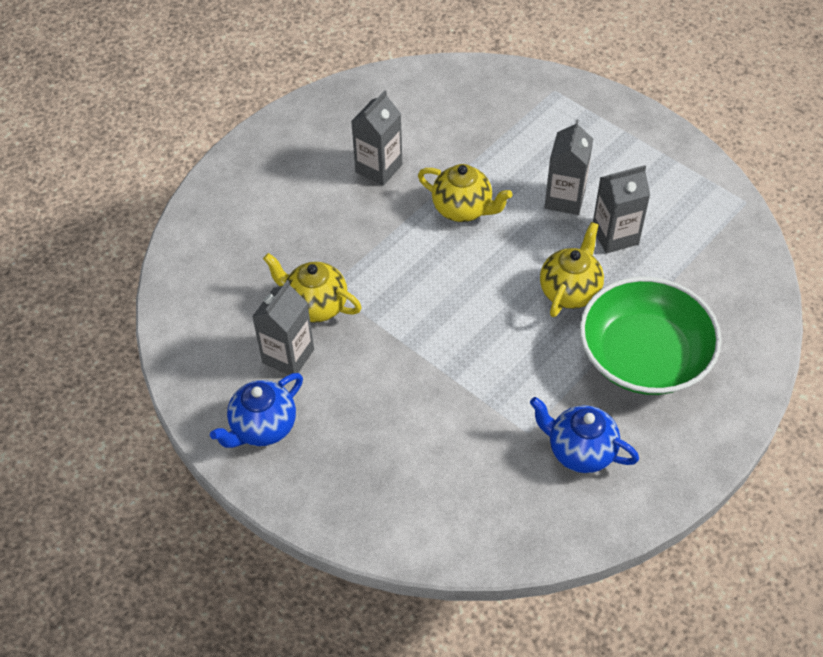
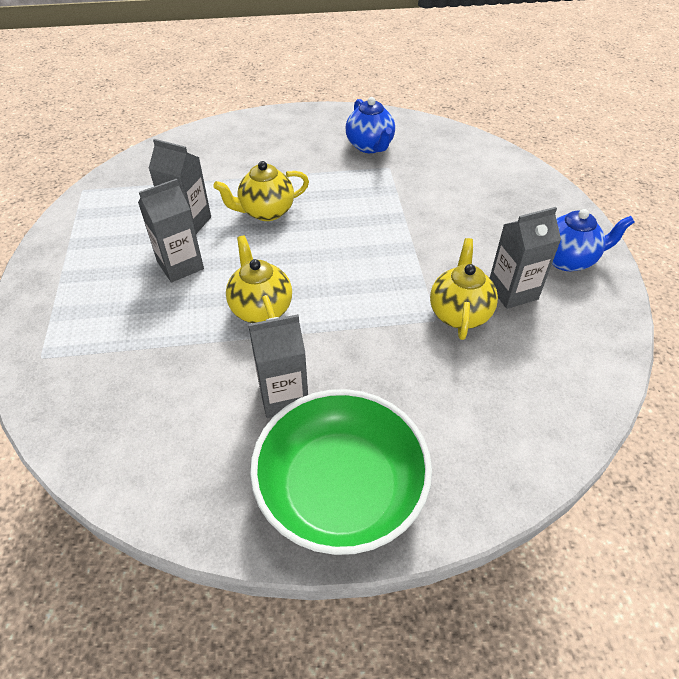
camera: 140 degrees left, 5 degrees down
(315, 305) = (459, 313): yellow teapot -> yellow teapot turned 150 degrees counterclockwise
(644, 356) = (274, 160): green bowl -> green bowl (341, 488)

